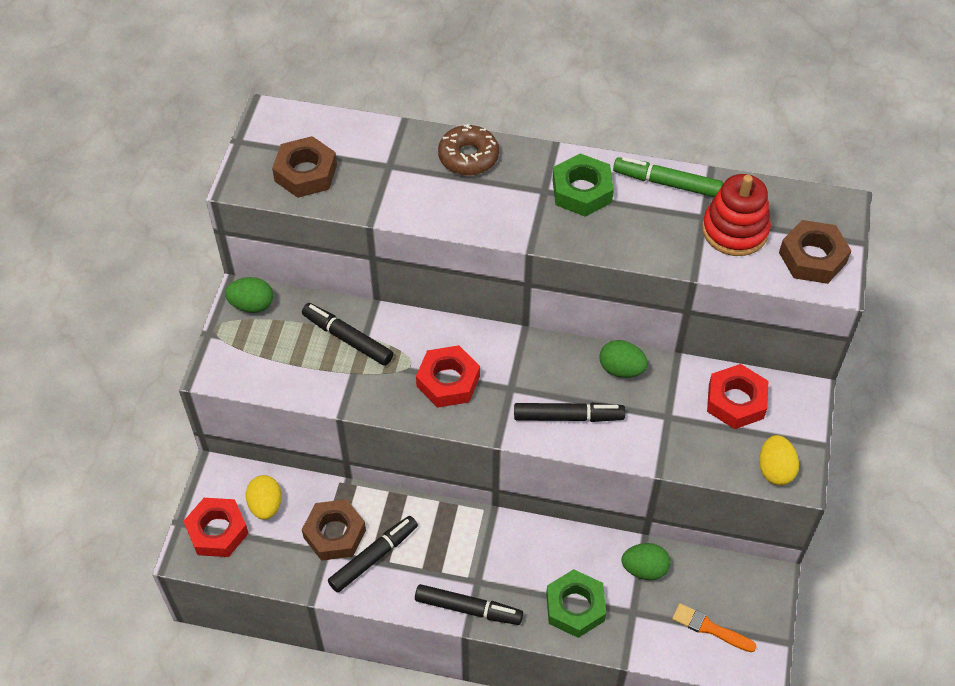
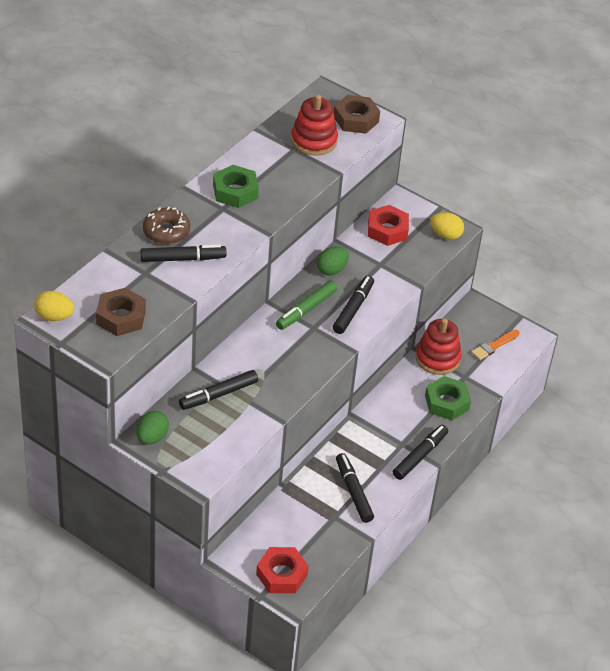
camera: 70 degrees left, 10 degrees down
(266, 505) = (276, 538): yellow egg -> yellow egg (54, 317)
(334, 534) = (322, 507): brown nut -> none
(433, 188) = (182, 259): none -> black marker
(448, 381) = (288, 356): red nut -> none
(644, 569) = (437, 358): green egg -> red stacking toy
(667, 183) = (255, 152): green marker -> green marker (306, 310)

